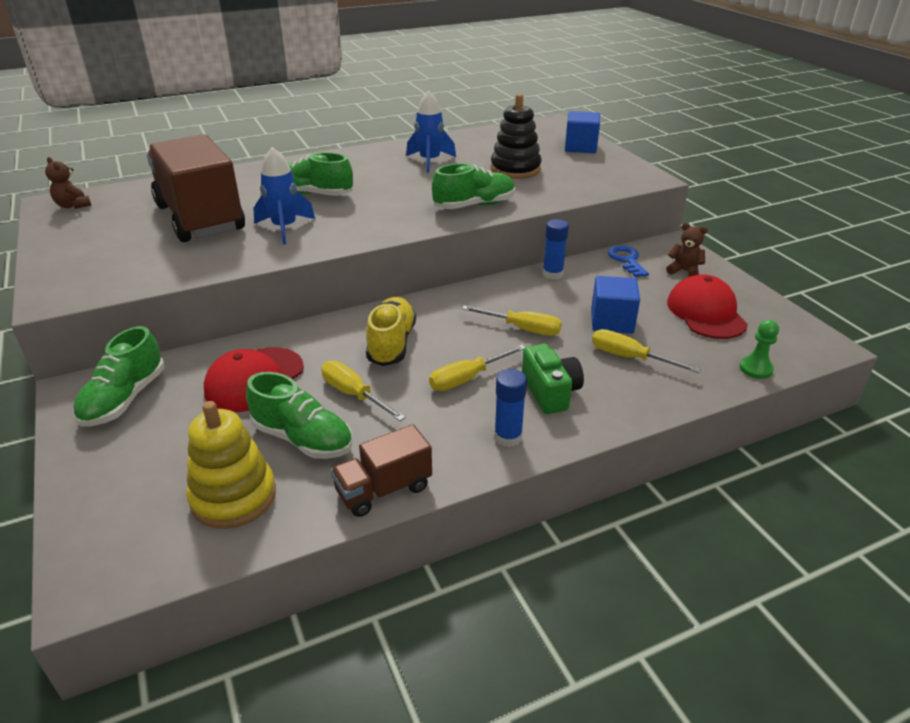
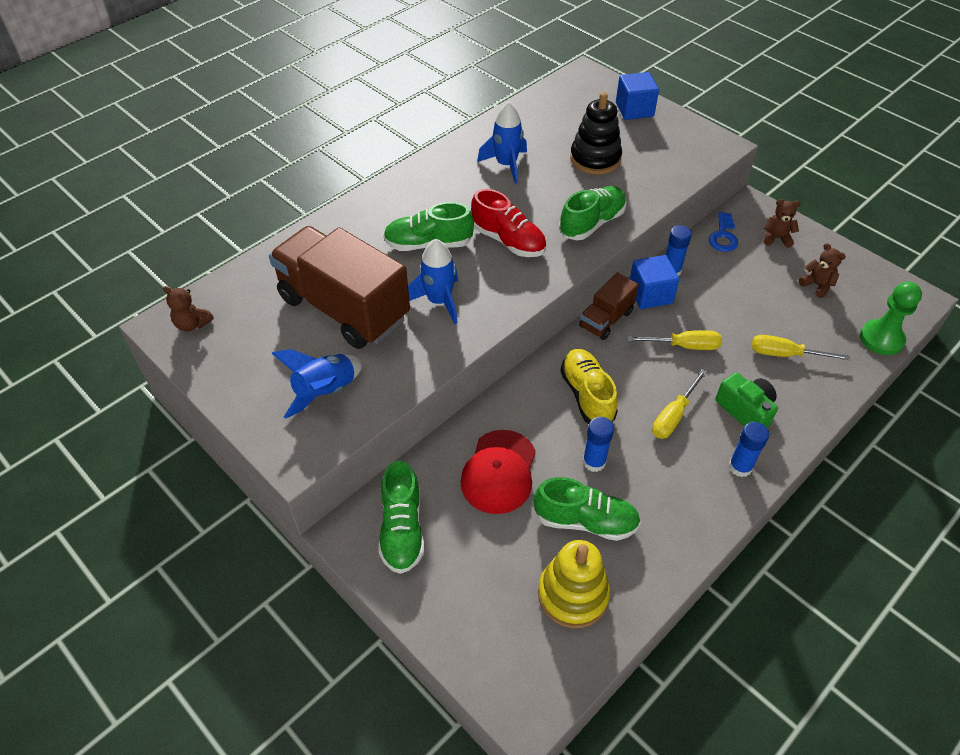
camera: 20 degrees left, 15 degrees up
(126, 263) = (325, 392): none -> blue rocket
(353, 394) = (594, 462): yellow screwdriver -> blue glue stick
(383, 489) = (680, 548): brown truck -> brown truck (606, 319)
(385, 203) = (508, 241): none -> red shoe
(612, 321) = (750, 316): blue cube -> blue cube (650, 294)
(626, 260) = (723, 236): blue key -> blue key turned 135 degrees counterclockwise
(706, 312) = (817, 285): red cap -> brown teddy bear
(756, 369) = (881, 339): green pawn -> green pawn, size x1.59

